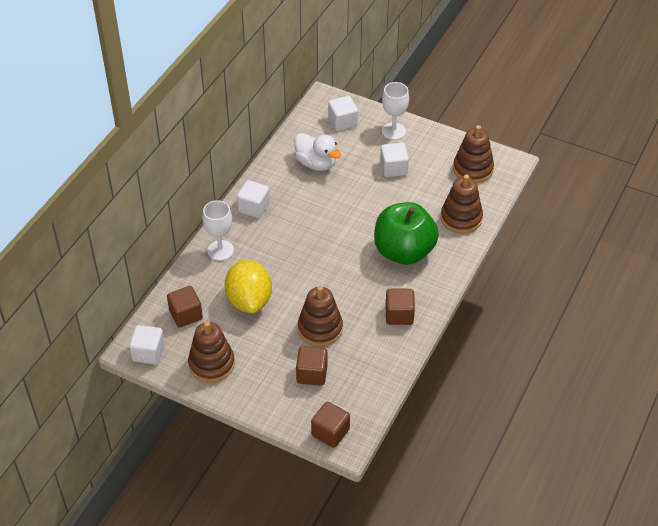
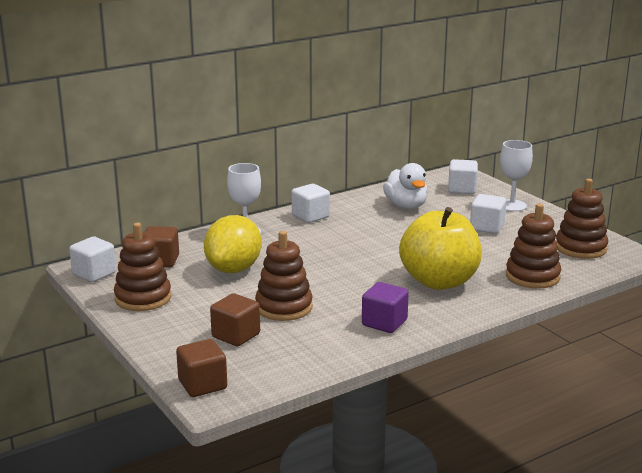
camera: 30 degrees right, 25 degrees down
(399, 315) = (384, 323): brown cube -> purple cube
(404, 251) = (439, 281): green apple -> yellow apple

